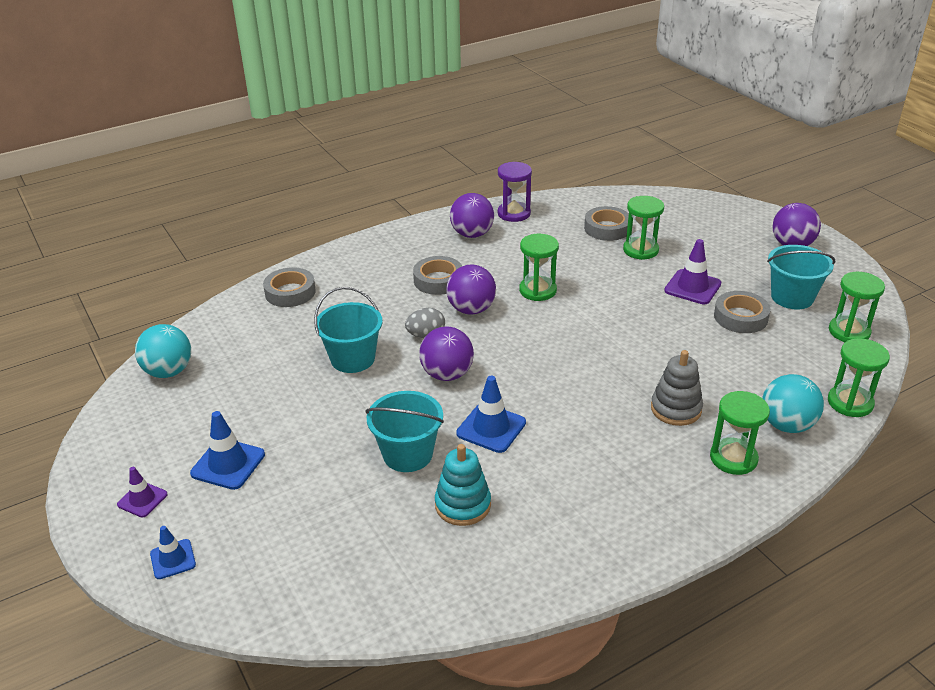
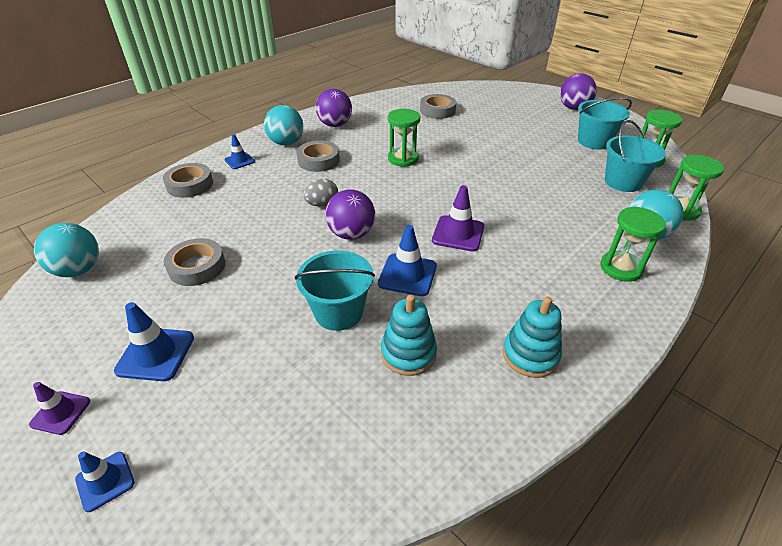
camera: 15 degrees left, 5 degrees up
(349, 269) = (239, 161): none -> blue traffic cone
(352, 359) = (261, 232): turquoise bucket -> turquoise bucket (623, 182)
(408, 252) = (286, 143): none -> turquoise ball
(471, 309) = (354, 179): purple ball -> none
(514, 213) = (363, 107): purple hourglass -> none
(584, 528) = (530, 355): none -> turquoise stacking toy
(640, 250) = (469, 122): green hourglass -> none
(676, 409) = (554, 234): grey stacking toy -> none
(692, 287) = (519, 143): purple traffic cone -> purple traffic cone (458, 233)
(740, 317) = (565, 159): grey tape -> grey tape (197, 267)

